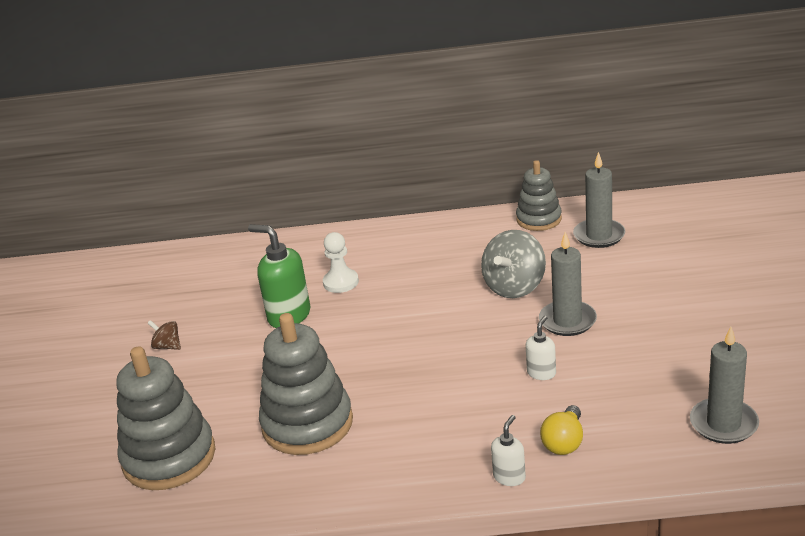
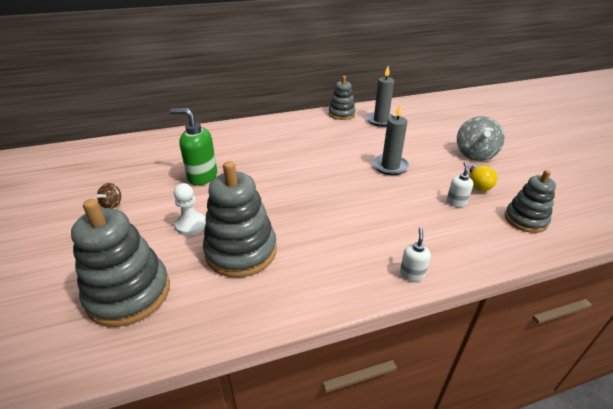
camera: 20 degrees left, 5 degrees up
(167, 346) = (112, 204): brown spinning top -> brown spinning top turned 90 degrees counterclockwise
(341, 282) = (232, 154): white pawn -> white pawn (191, 225)
(514, 287) = (347, 149): grey spinning top -> grey spinning top (475, 154)
(541, 373) = (392, 199): white soap dispenser -> white soap dispenser (456, 202)
(564, 442) = (434, 243): yellow light bulb -> yellow light bulb (478, 185)
(723, 424) = (525, 220): grey candle -> grey stacking toy

